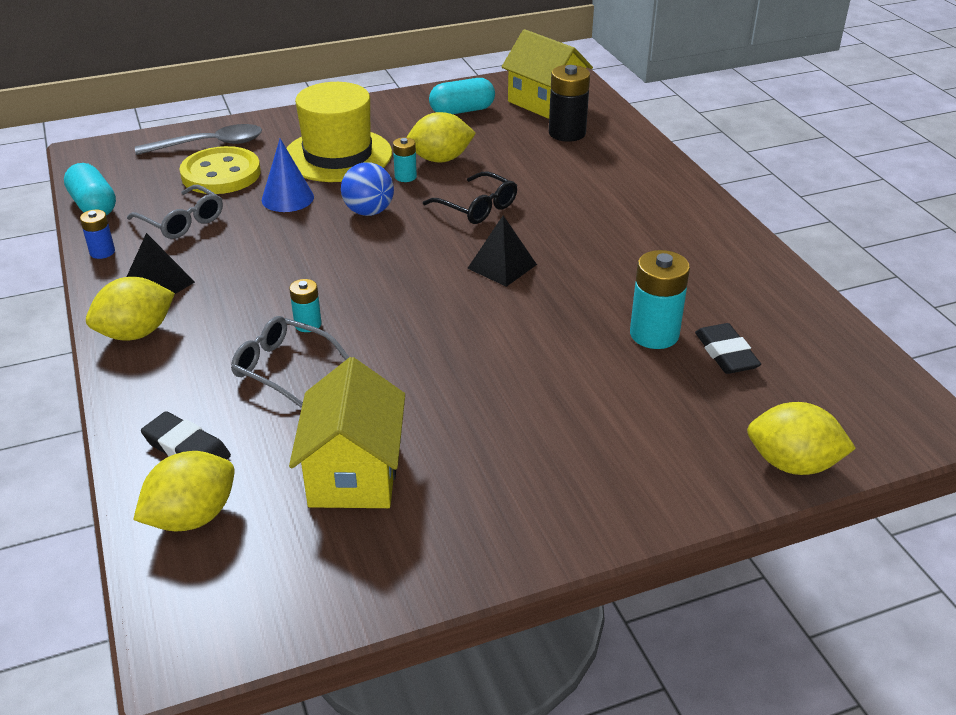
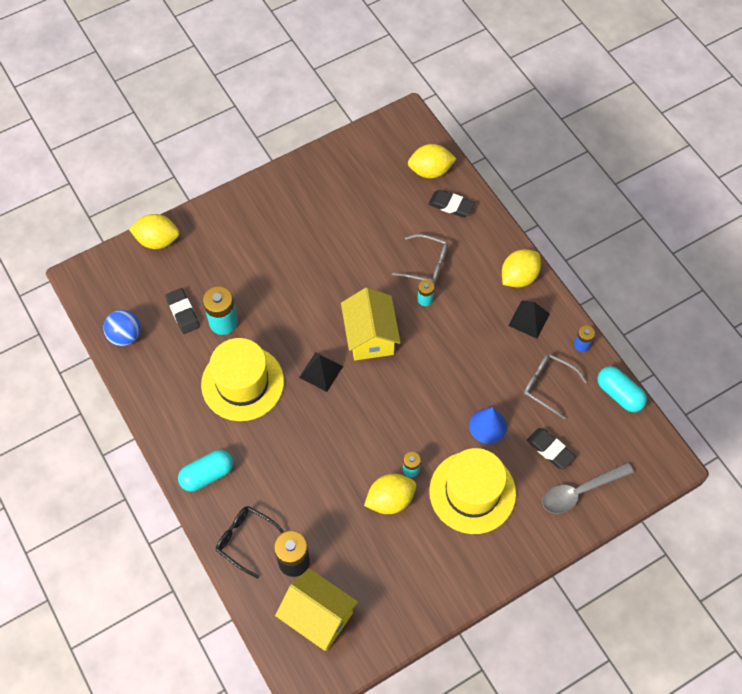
camera: 170 degrees right, 25 degrees up
(192, 517) = (430, 171): yellow lemon -> yellow lemon turned 45 degrees clockwise
(221, 174) = (550, 450): yellow button -> black eraser
(354, 473) = (366, 204): yellow house -> yellow house (370, 336)
(369, 212) = (424, 418): blue ball -> blue ball (125, 336)
(462, 111) = (390, 587): turquoise capsule -> turquoise capsule (207, 475)
(476, 207) = (349, 437): black glasses -> black glasses (246, 540)
(623, 267) = (242, 383): none -> yellow hat

